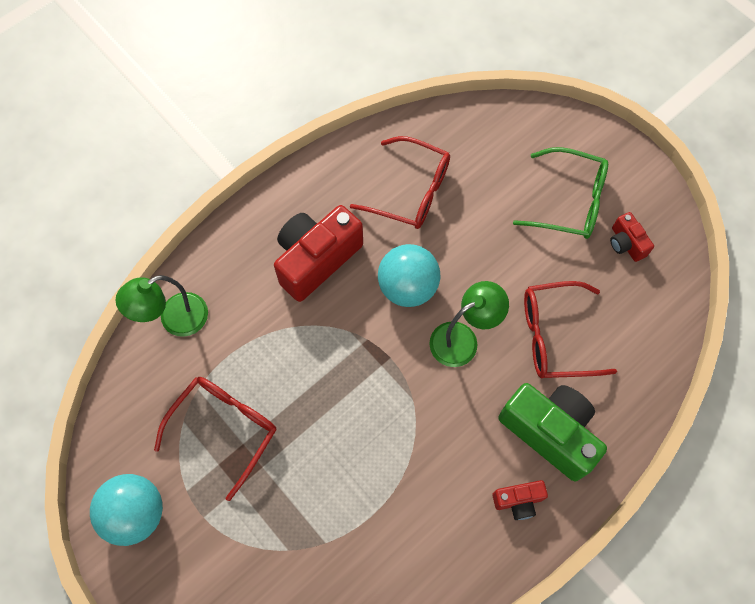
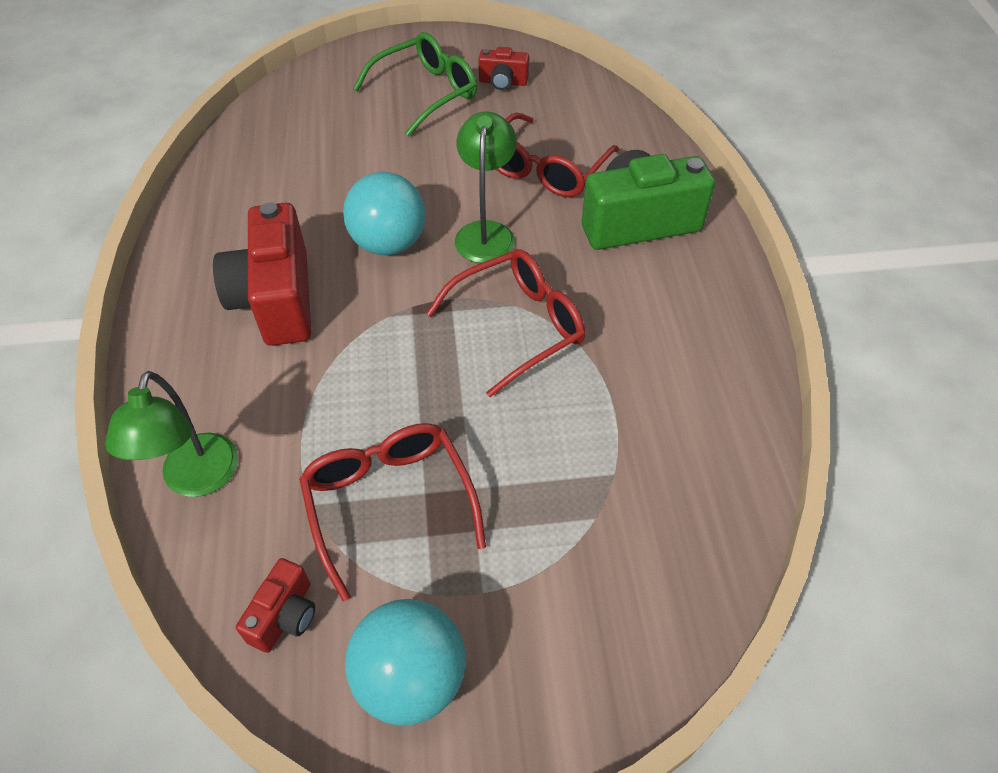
camera: 55 degrees left, 15 degrees down
(411, 191) = (291, 186): red glasses -> red glasses (518, 326)
(518, 501) = (690, 281): red camera -> red camera (285, 616)

